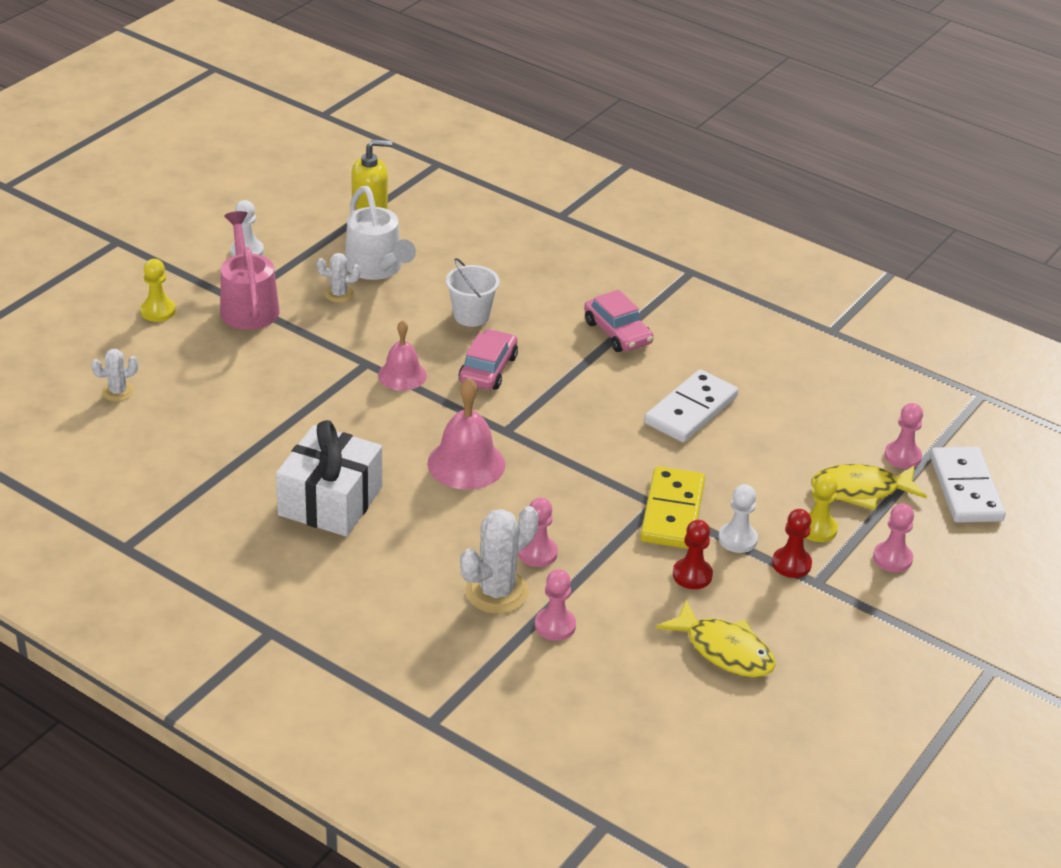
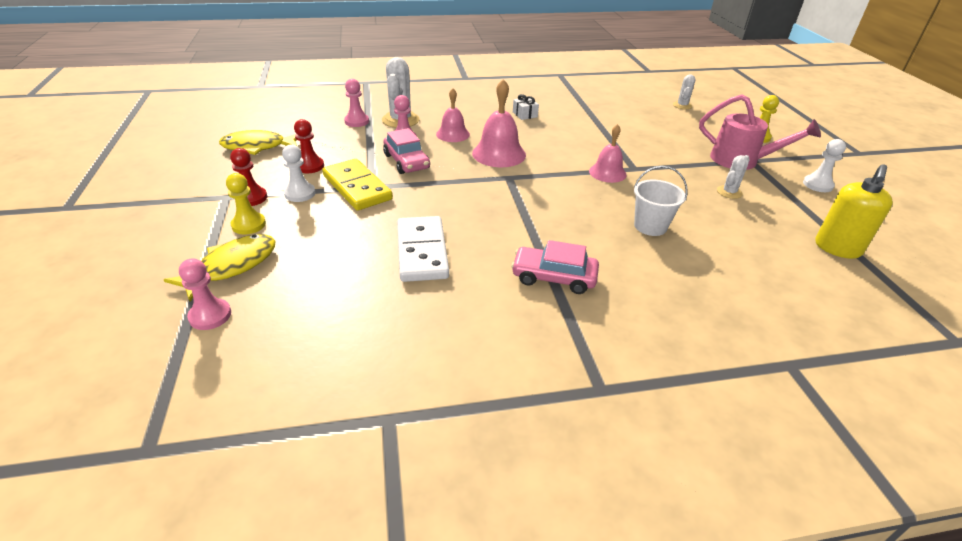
camera: 135 degrees right, 0 degrees up
(330, 501) = (525, 114): white gift -> white gift, size x0.40
(377, 268) = (755, 220): white watering can -> none
(470, 524) = (453, 134): none -> pink bell
(488, 369) = (577, 201): pink car -> pink car (406, 161)
(892, 558) = (176, 234): pink pawn -> none
(965, 489) = (129, 320): white domino -> none

